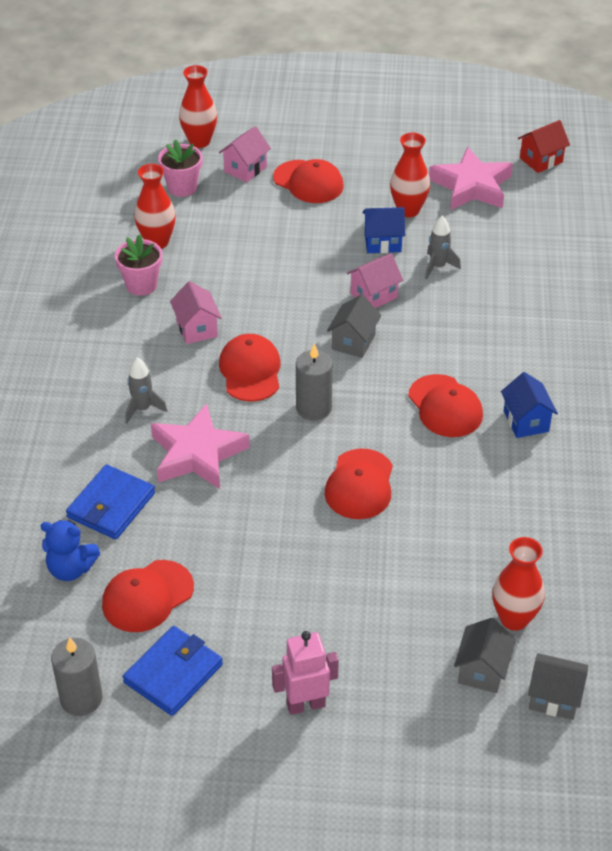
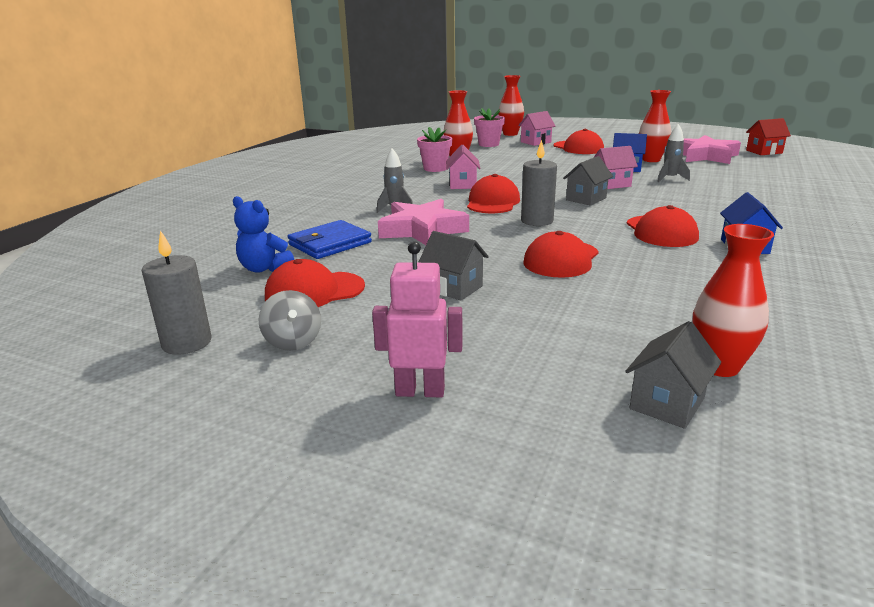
camera: 20 degrees right, 20 degrees down
(173, 673) = (293, 342): blue wallet -> grey spinning top
(554, 698) = (777, 451): grey house -> grey house (454, 288)

